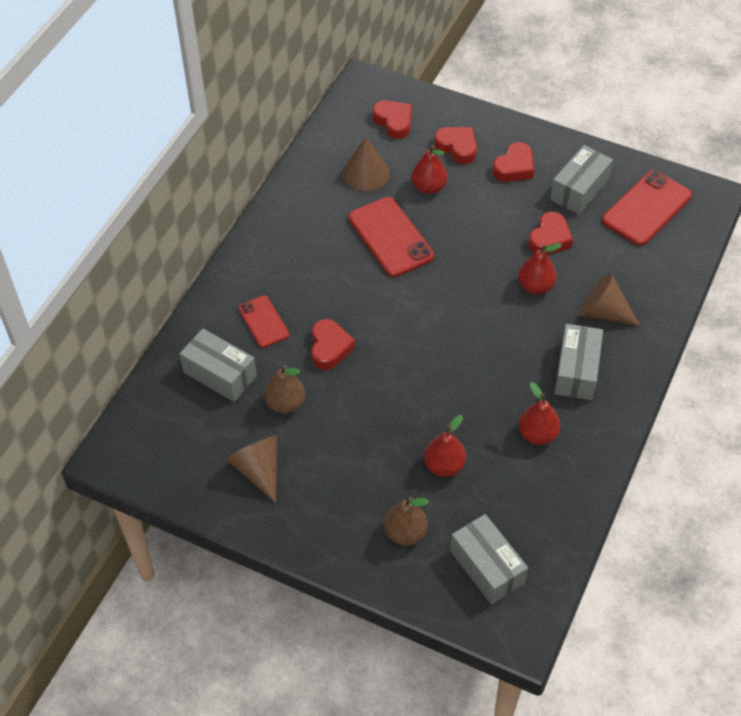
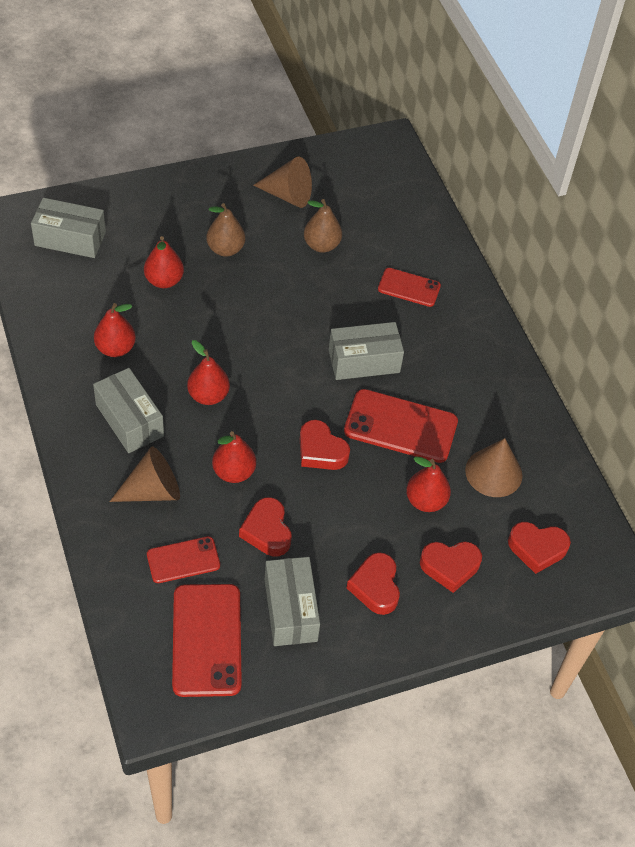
camera: 130 degrees right, 0 degrees up
(220, 374) = (390, 232): grey box -> grey box (364, 361)
(330, 348) = (338, 303): red heart -> red heart (321, 450)
(405, 533) = (147, 223): brown pear -> brown pear (225, 249)
(501, 349) = (208, 395): none -> red pear
(621, 258) = (183, 560): none -> red phone

